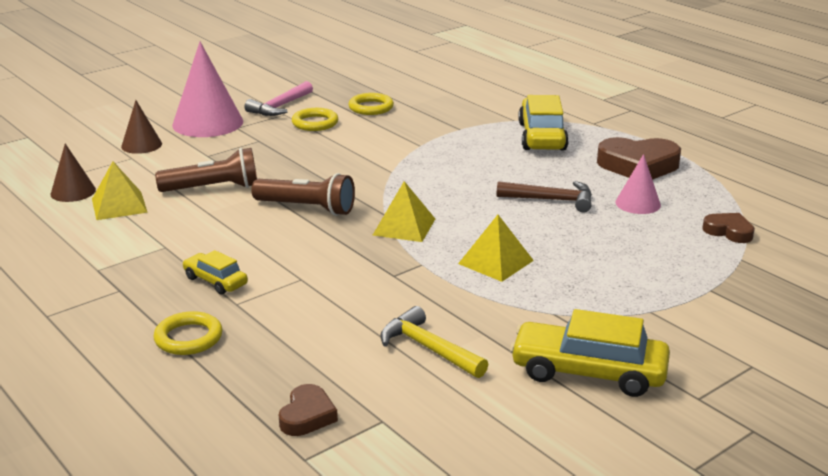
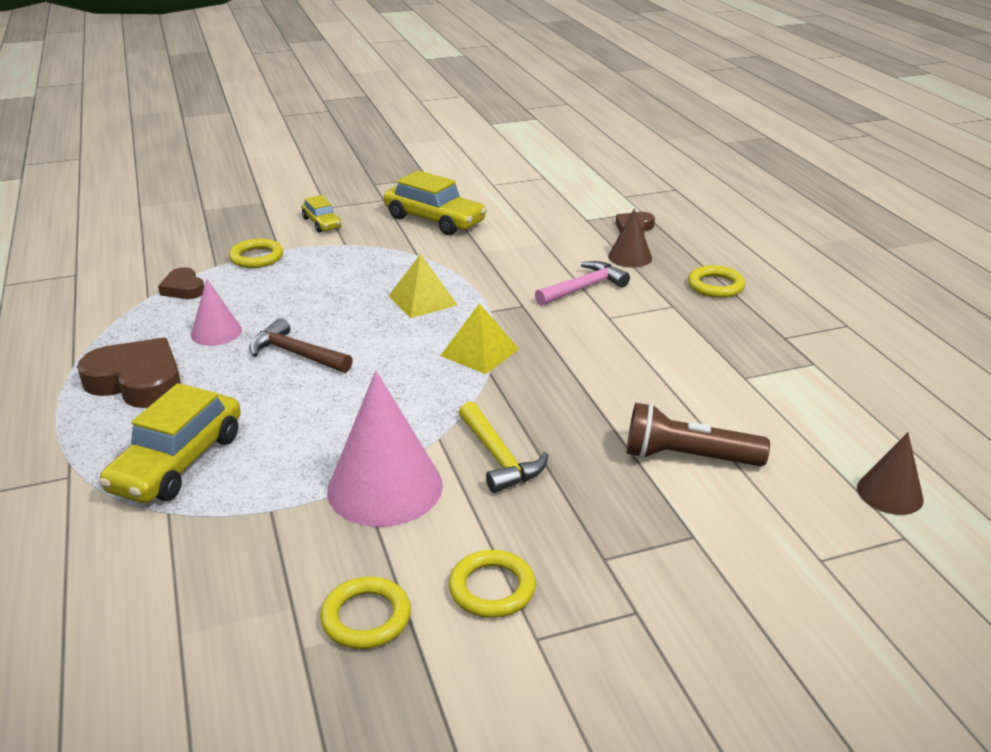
camera: 160 degrees left, 5 degrees up
(119, 205) = (814, 452): yellow pyramid -> none
(141, 145) = (811, 594): brown cone -> brown cone (630, 257)
(208, 123) = (690, 642): pink cone -> pink cone (385, 487)
(215, 281) = (691, 329): yellow car -> yellow car (321, 223)
(280, 106) = (537, 671): pink hammer -> pink hammer (583, 288)
(306, 208) = (574, 398): brown flashlight -> none
(428, 348) = (531, 249): yellow hammer -> yellow hammer (498, 457)
(717, 275) = (256, 257): none -> yellow ring

